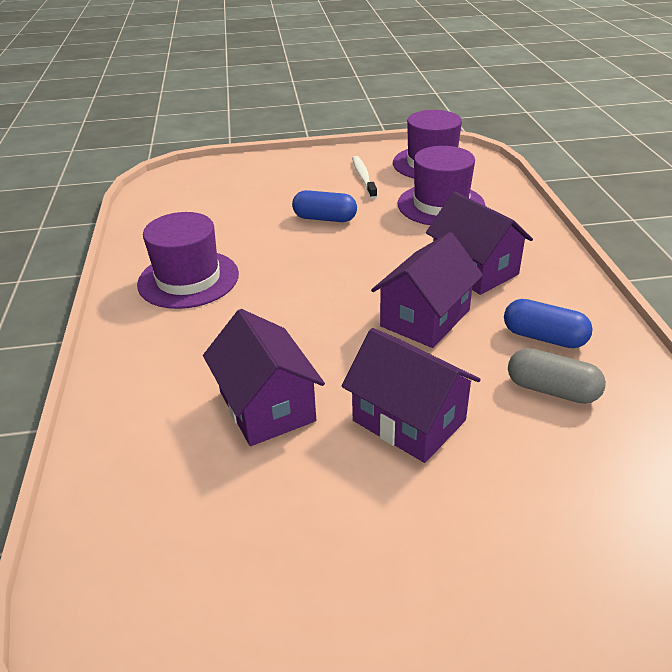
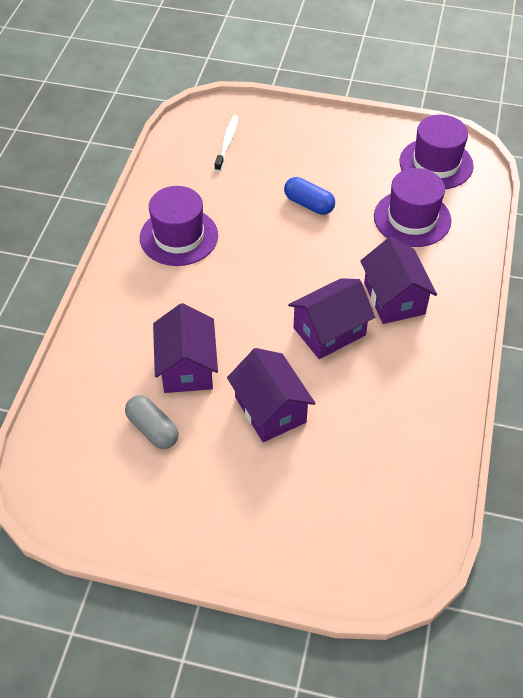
camera: 20 degrees right, 15 degrees up
(363, 177) = (366, 164): white toothbrush -> white toothbrush (227, 143)
(544, 337) = (403, 377): blue capsule -> none
(552, 390) = (378, 421): grey capsule -> grey capsule (153, 429)

